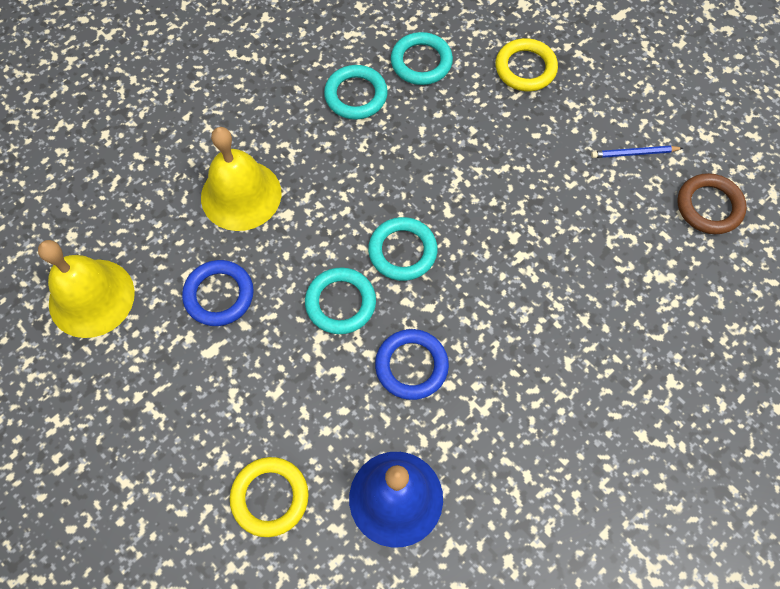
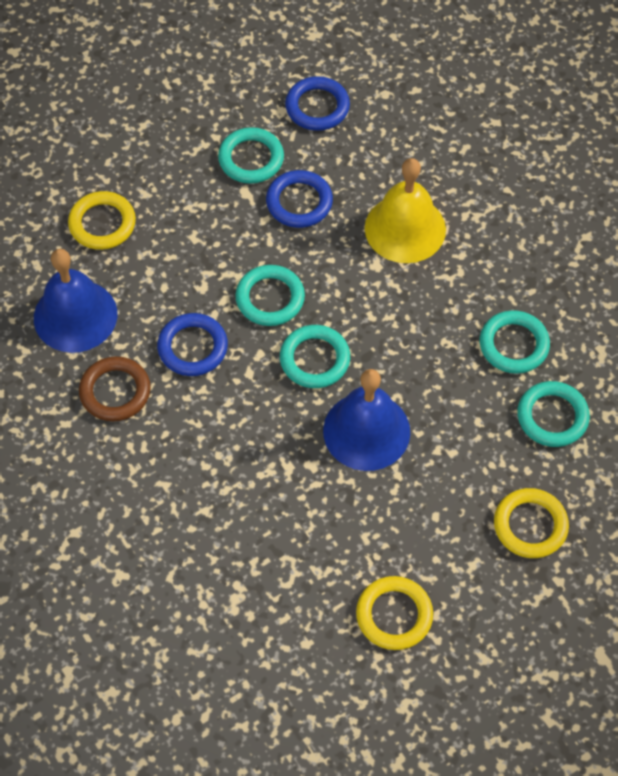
camera: 100 degrees right, 5 degrees down
(91, 297) = (317, 107): yellow bell -> blue ring
(166, 353) = (251, 159): none -> turquoise ring
(468, 197) = (366, 431): none -> blue bell
(634, 153) = (394, 615): blue pencil -> yellow ring
(709, 206) = (310, 677): brown ring -> brown ring (115, 391)

